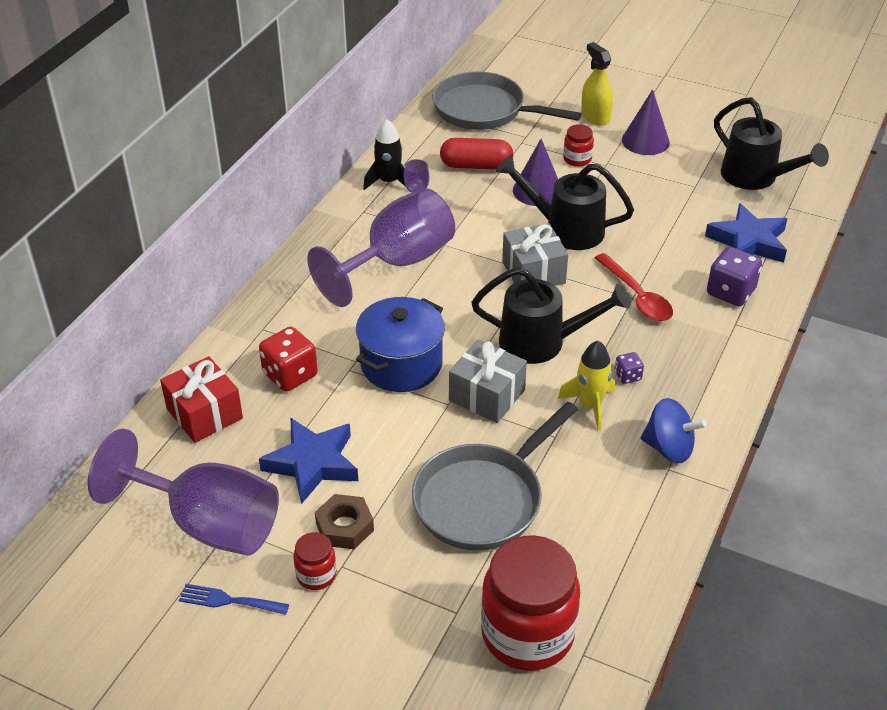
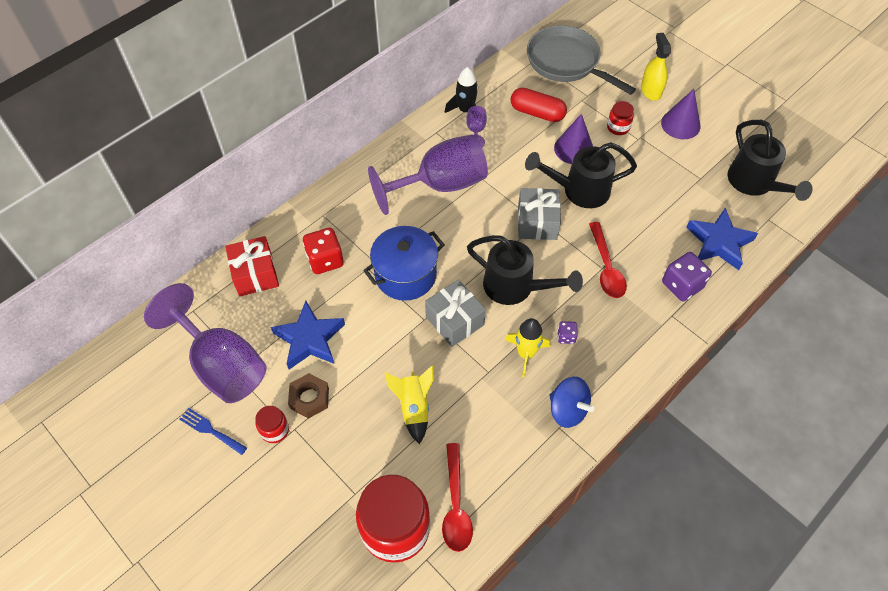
camera: 20 degrees right, 15 degrees up
(483, 499) = (413, 408): grey pan -> yellow rocket
(565, 229) = (579, 190): black watering can -> black watering can turned 45 degrees counterclockwise
(589, 586) = (455, 505): none -> red spoon

